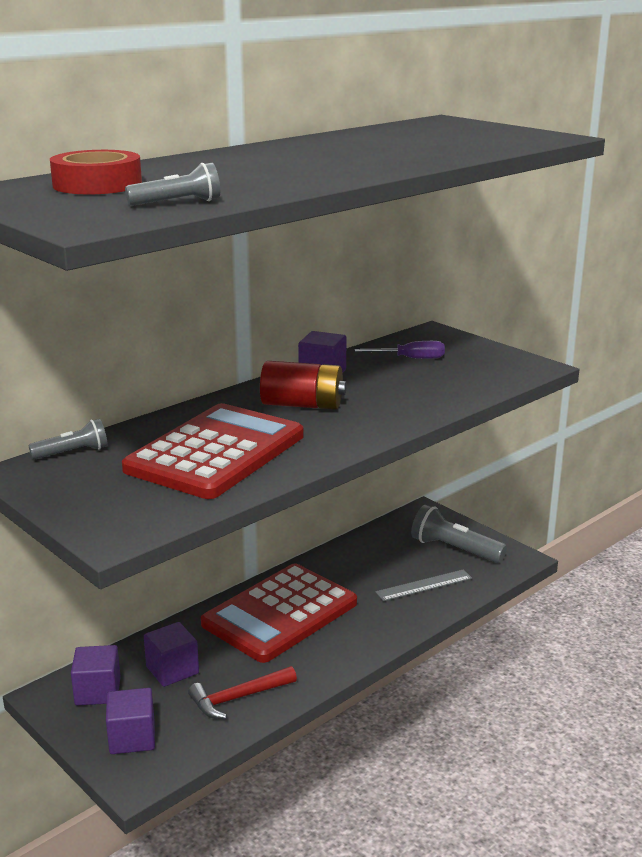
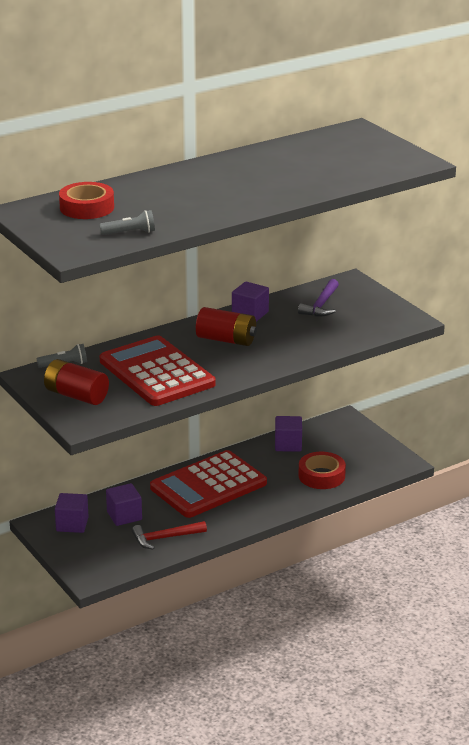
camera: 10 degrees right, 5 degrees up
(97, 494) = (76, 396): none -> red battery
(132, 738) = (91, 554): purple cube -> purple cube (288, 444)
(215, 453) = (156, 373): red calculator -> red calculator turned 75 degrees counterclockwise
(410, 358) = (321, 305): purple screwdriver -> purple hammer
(424, 585) = (321, 476): grey ruler -> red tape
(454, 549) = (356, 451): grey flashlight -> none

